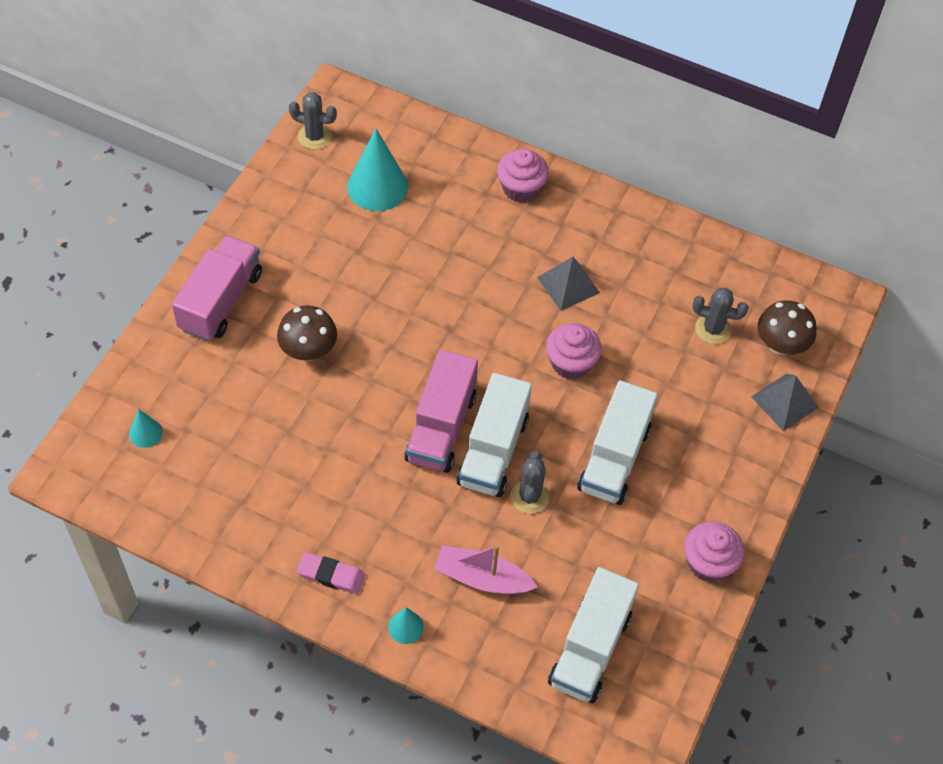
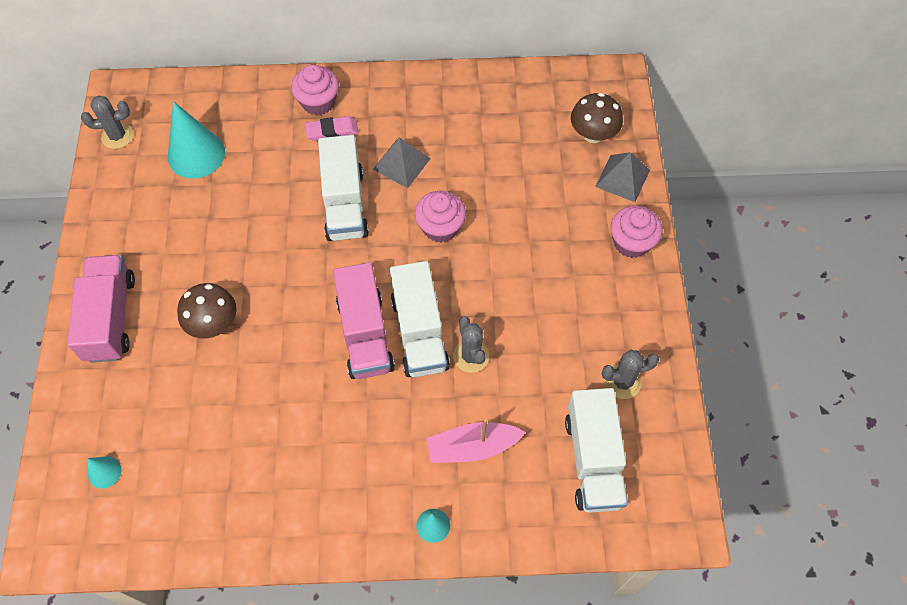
camera: 25 degrees left, 5 degrees up
(331, 575) = (343, 514): pink eraser -> pink eraser (332, 131)
(614, 458) = (520, 289): white truck -> white truck (345, 204)
(708, 562) = (642, 338): pink cupcake -> pink cupcake (631, 242)
(713, 329) = (535, 146): grey cactus -> grey cactus (622, 382)

